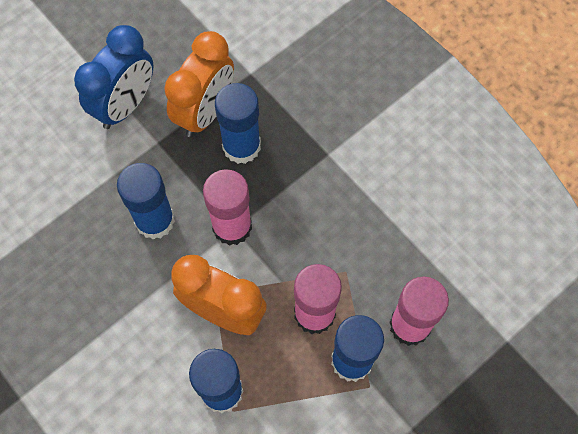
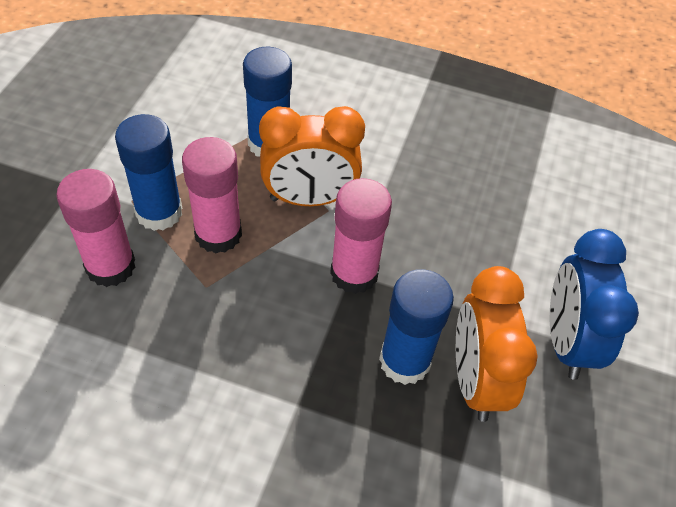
camera: 145 degrees right, 15 degrees down
(155, 220) = (435, 243): blue glue stick -> none

